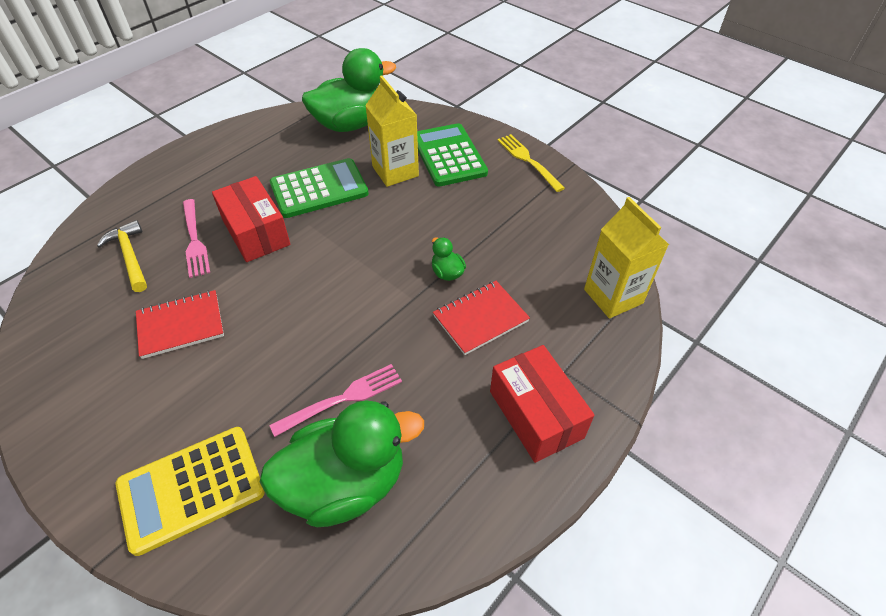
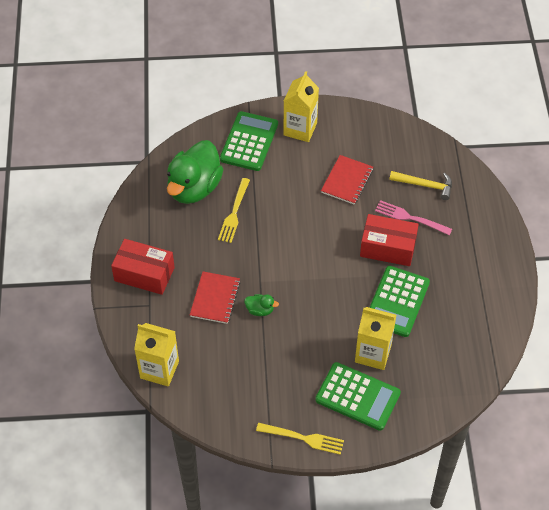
camera: 135 degrees right, 5 degrees up
(114, 443) = (300, 129): none -> yellow carton
(191, 489) = (249, 142): yellow calculator -> green calculator
(342, 399) = (234, 213): pink fork -> yellow fork
(350, 124) = (454, 368): green duck -> none

